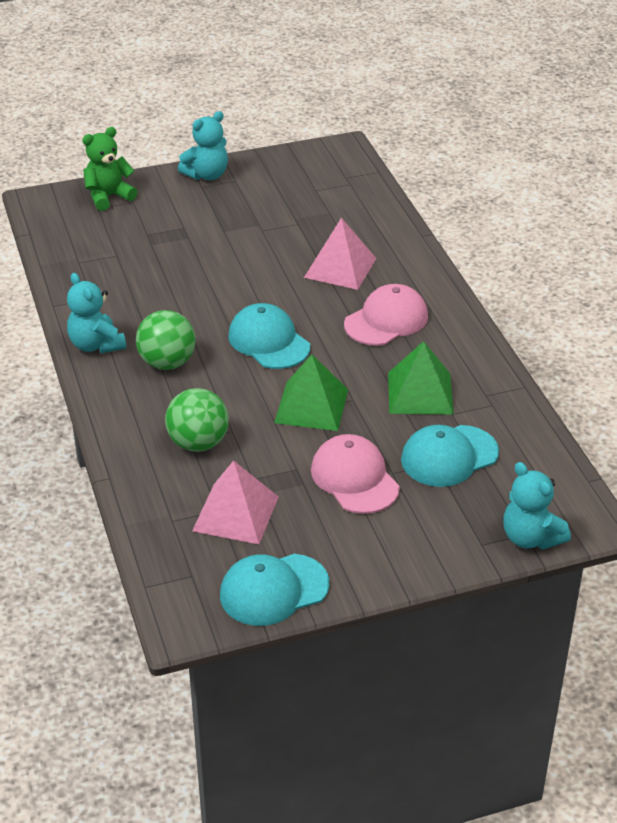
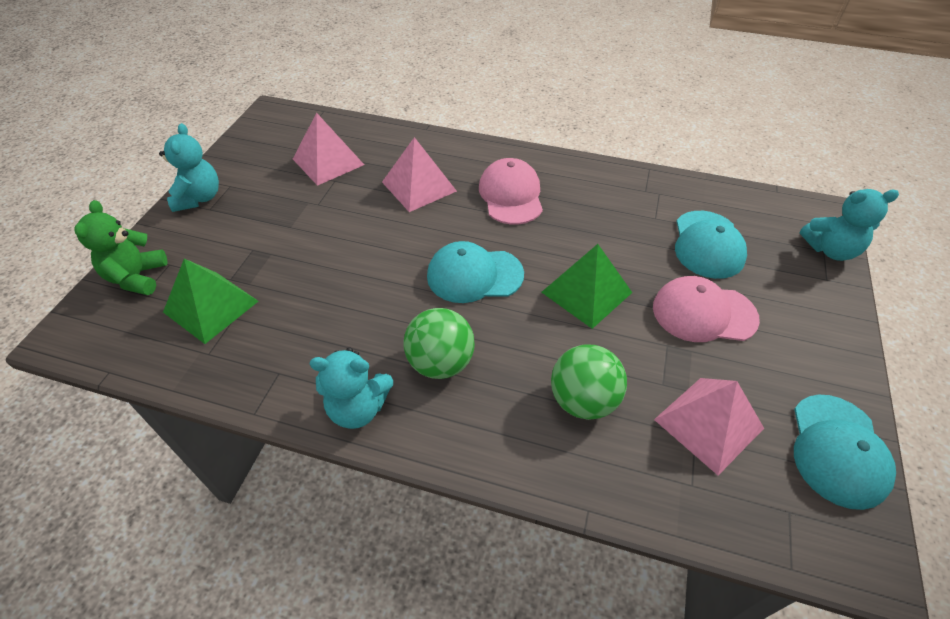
camera: 55 degrees left, 10 degrees up
(316, 208) = (328, 161): none -> pink pyramid
(420, 393) = (617, 222): green pyramid -> green pyramid (211, 306)

